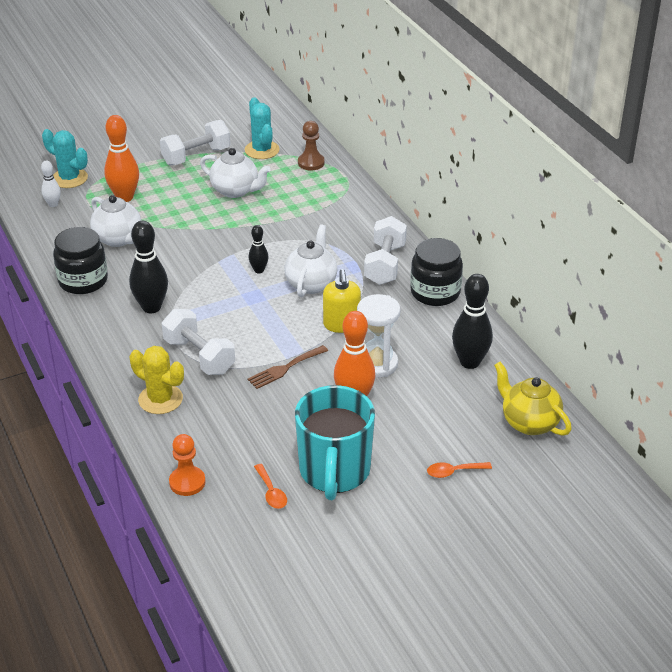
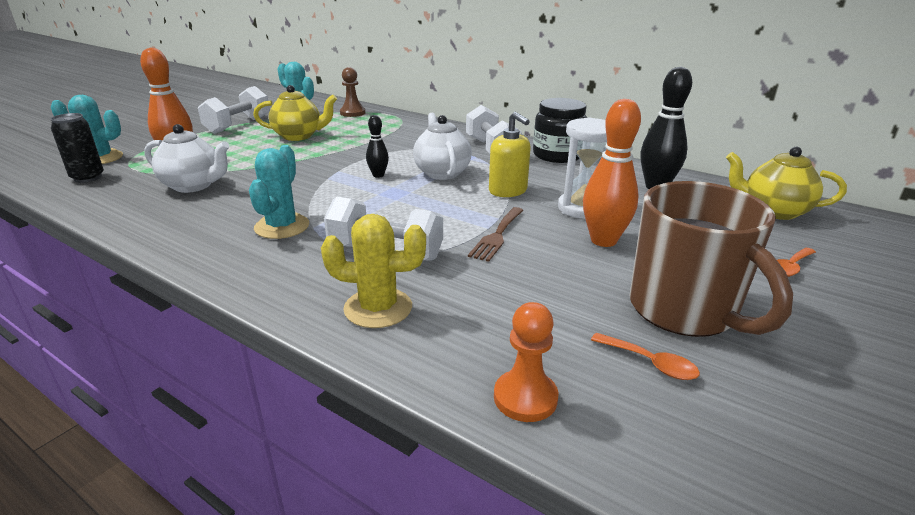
camera: 30 degrees left, 10 degrees down
(53, 204) = (88, 178): white bowling pin -> black can
(83, 281) = (169, 225): black jar -> none
(151, 307) = (282, 226): black bowling pin -> turquoise cactus
(235, 191) = (298, 136): white teapot -> yellow teapot
(334, 472) = (684, 311): turquoise mug -> brown mug

